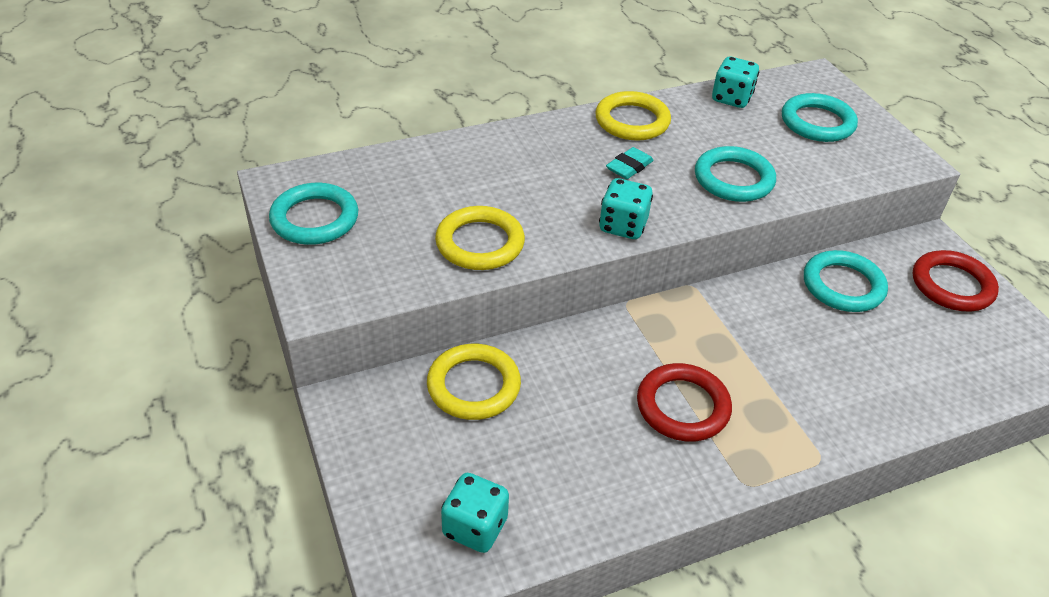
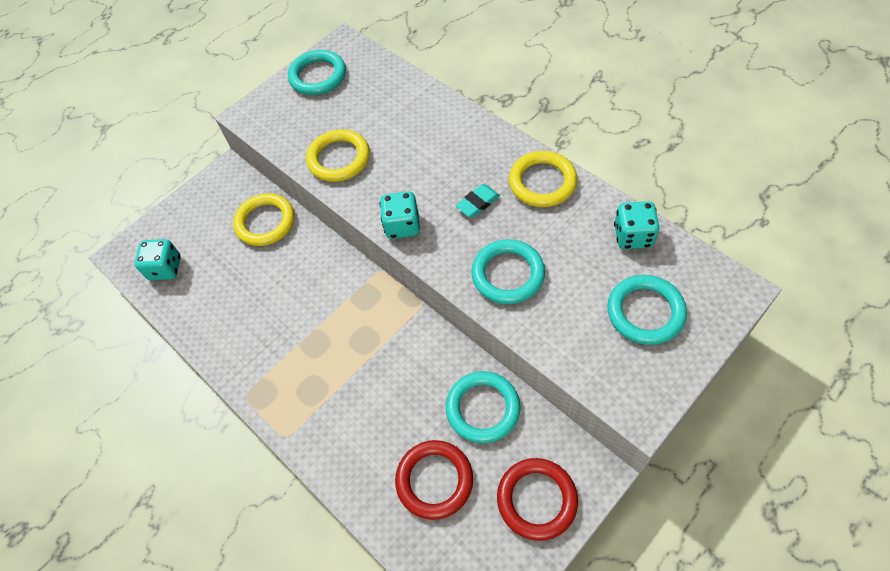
camera: 75 degrees right, 15 degrees up
(629, 167) = (477, 203): turquoise eraser -> turquoise eraser turned 60 degrees counterclockwise
(682, 406) = (297, 337): red ring -> red ring (434, 480)

